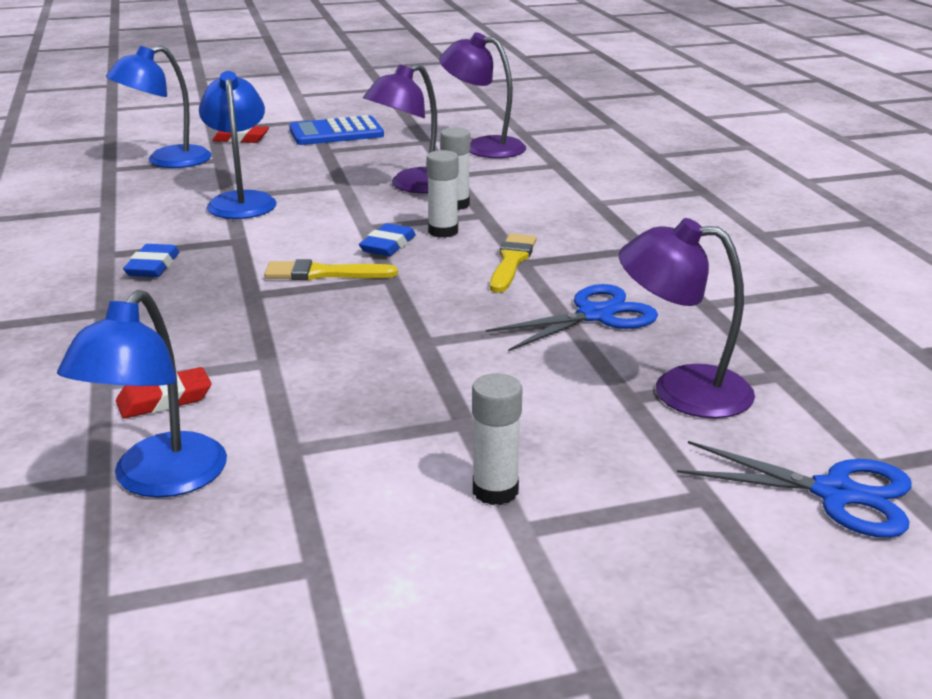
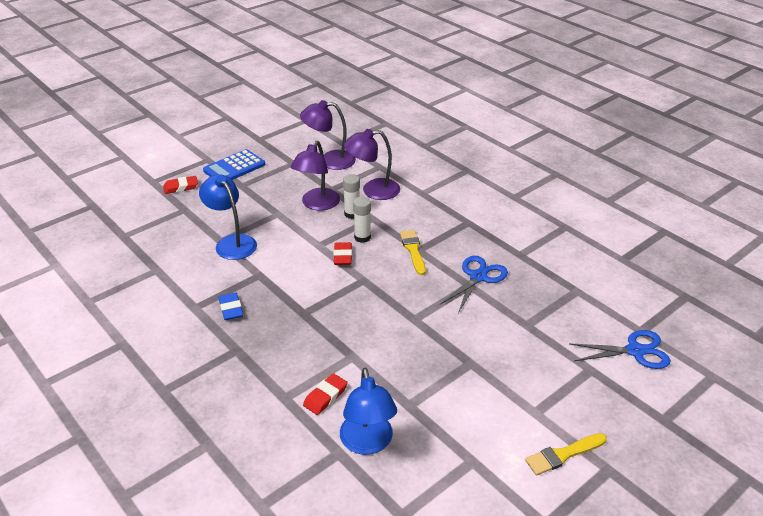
camera: 25 degrees left, 10 degrees up
(167, 161) = (153, 219): blue lamp -> none
(323, 273) = (327, 287): yellow brush -> yellow brush (563, 455)
(388, 245) = (343, 256): blue eraser -> red eraser
(495, 491) = (511, 396): white glue stick -> none
(681, 390) = (545, 313): purple lamp -> purple lamp (373, 190)

